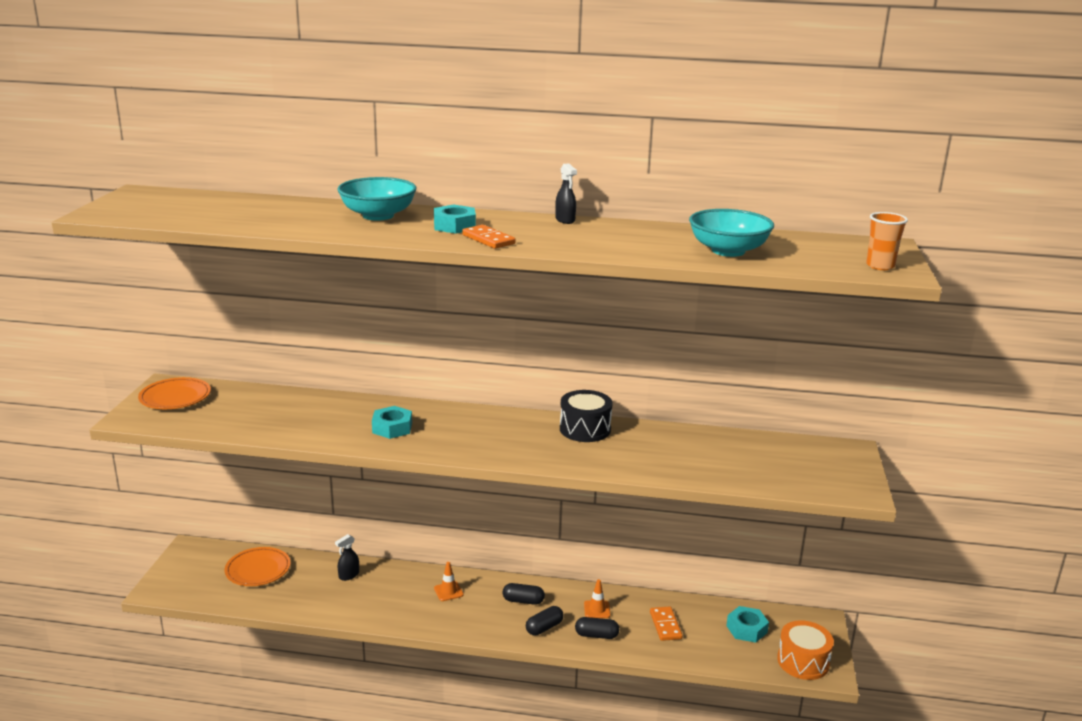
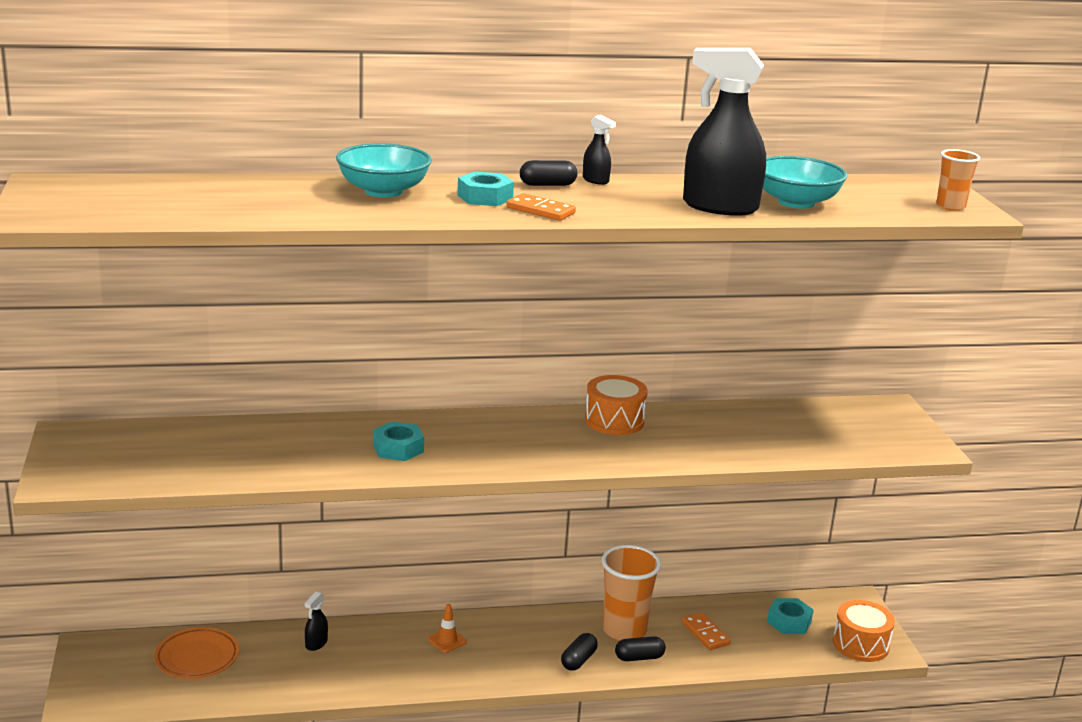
camera: 20 degrees left, 0 degrees up
(175, 397) = (95, 448): orange plate -> none
(523, 601) = (538, 635): black capsule -> black capsule (547, 185)
(585, 429) = (614, 421): black drum -> orange drum
(597, 609) = (624, 630): orange traffic cone -> orange cup
(651, 249) = (719, 207): none -> black spray bottle

